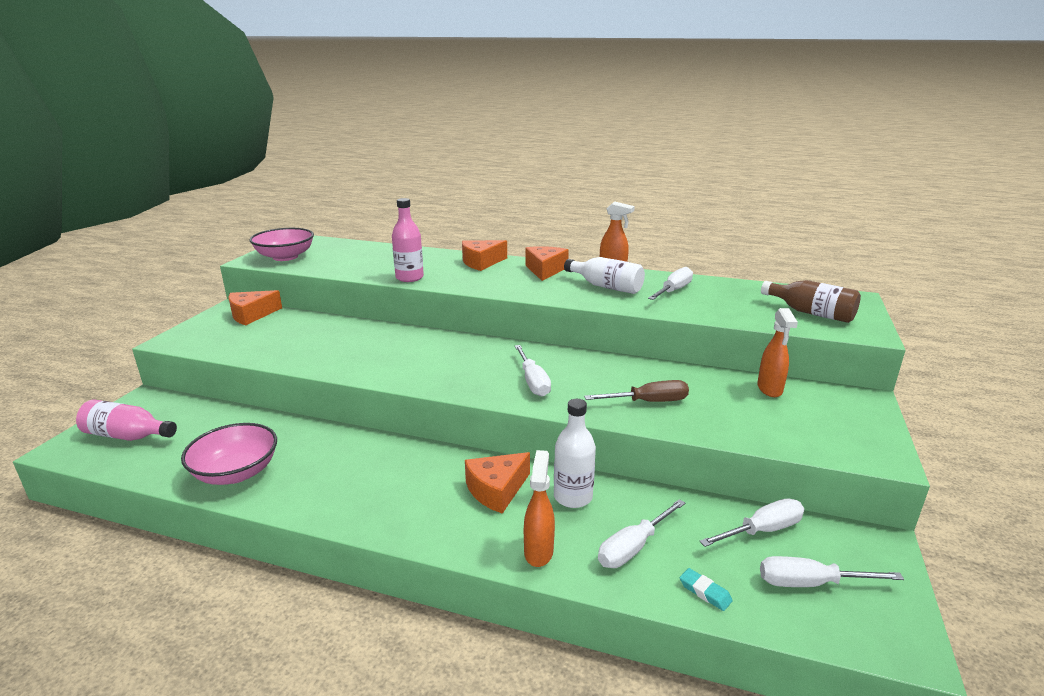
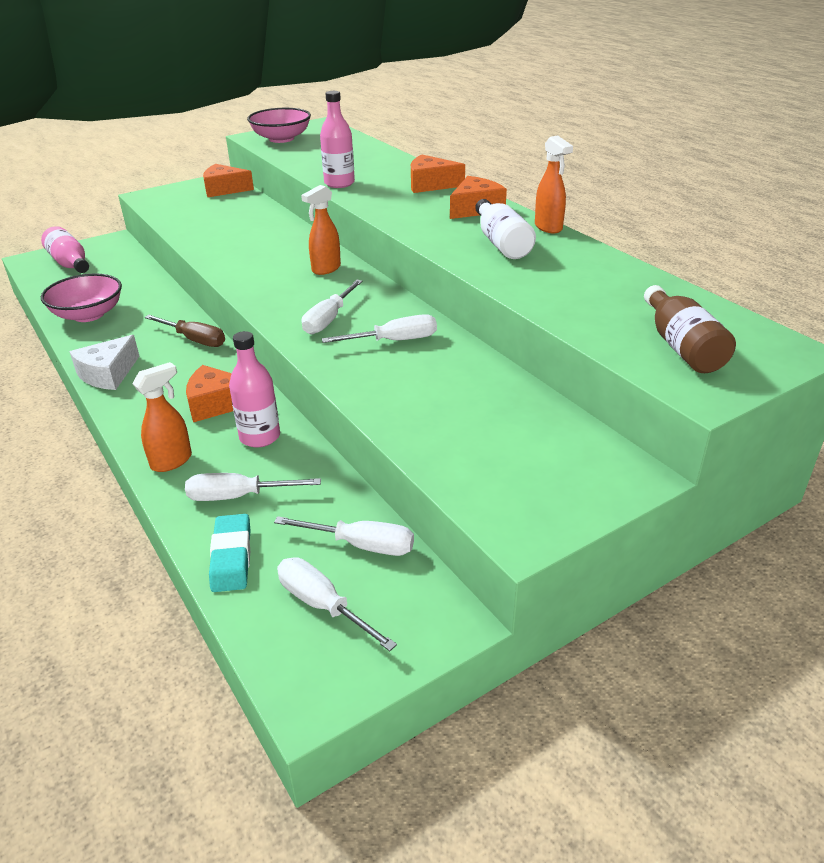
camera: 40 degrees right, 10 degrees up
(352, 513) = (108, 374): none -> white cheese
(573, 497) = (260, 437): white bottle -> pink bottle
(648, 402) = (393, 377): brown screwdriver -> brown screwdriver (194, 340)
(673, 291) = (566, 269): white screwdriver -> white screwdriver (394, 341)
(705, 592) = (231, 557): turquoise eraser -> turquoise eraser, size x1.69
(769, 389) = (540, 418): orange spray bottle -> orange spray bottle (326, 269)

